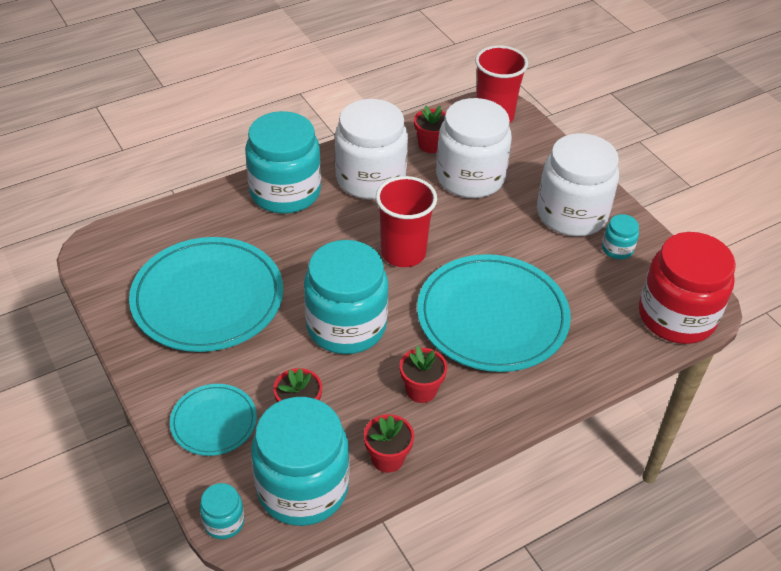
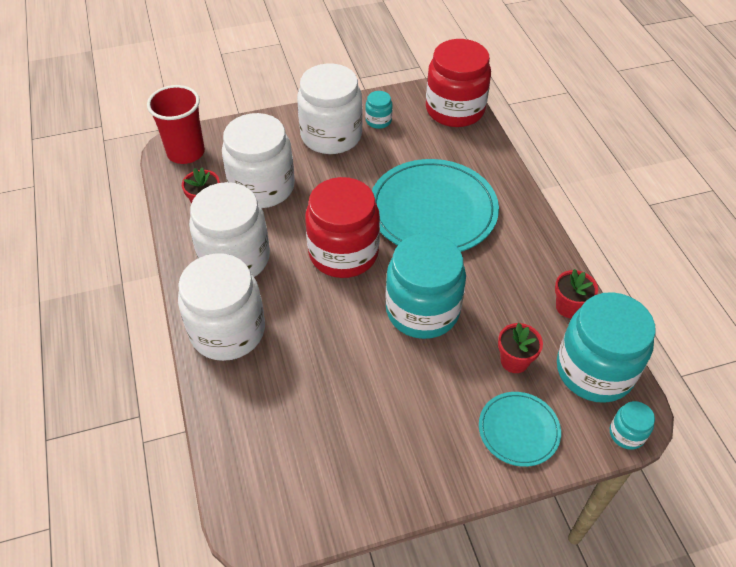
camera: 75 degrees left, 5 degrees up
(208, 298) = (361, 419): turquoise plate -> none
(285, 192) = (227, 331): turquoise jar -> white jar
(403, 253) = (343, 253): red cup -> red jar
(421, 390) = (503, 272): red flower pot -> none

